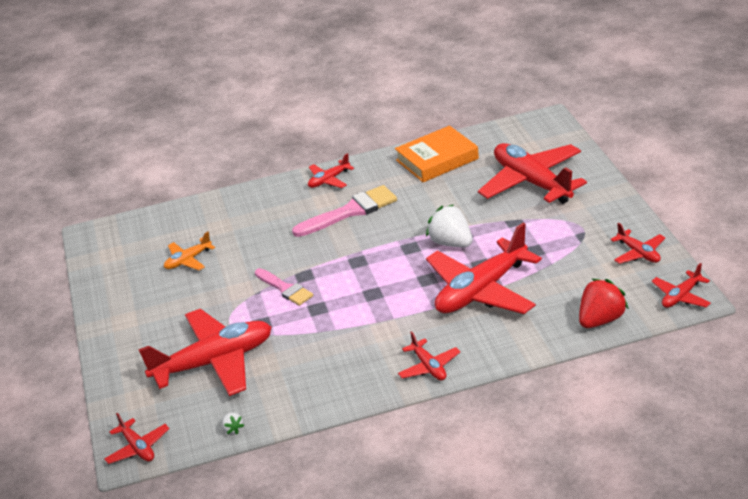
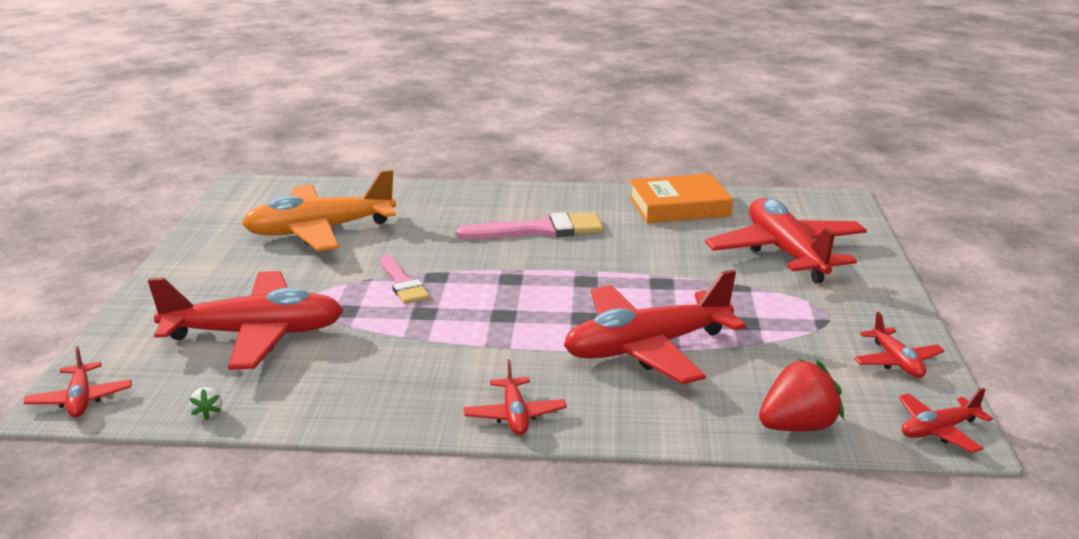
camera: 15 degrees right, 10 degrees down
(188, 260) = (320, 231): orange plane -> orange plane, size x2.13
(329, 180) = (537, 197): red plane -> none
(451, 243) = (641, 288): white strawberry -> none

